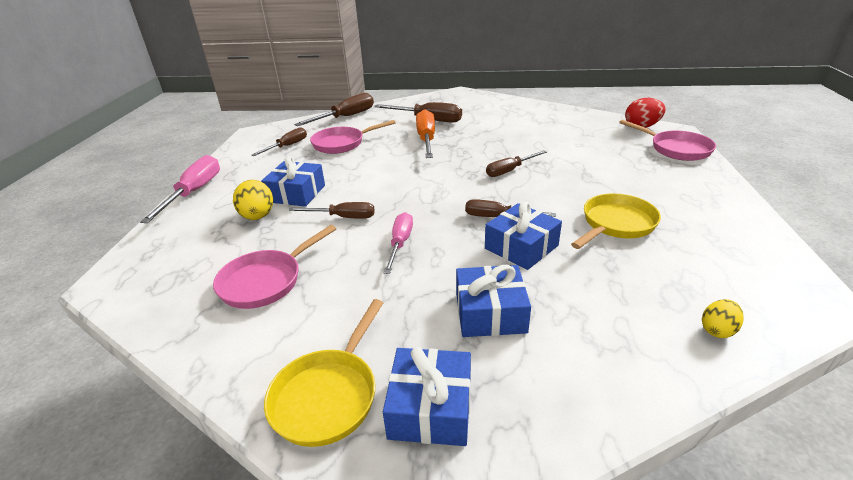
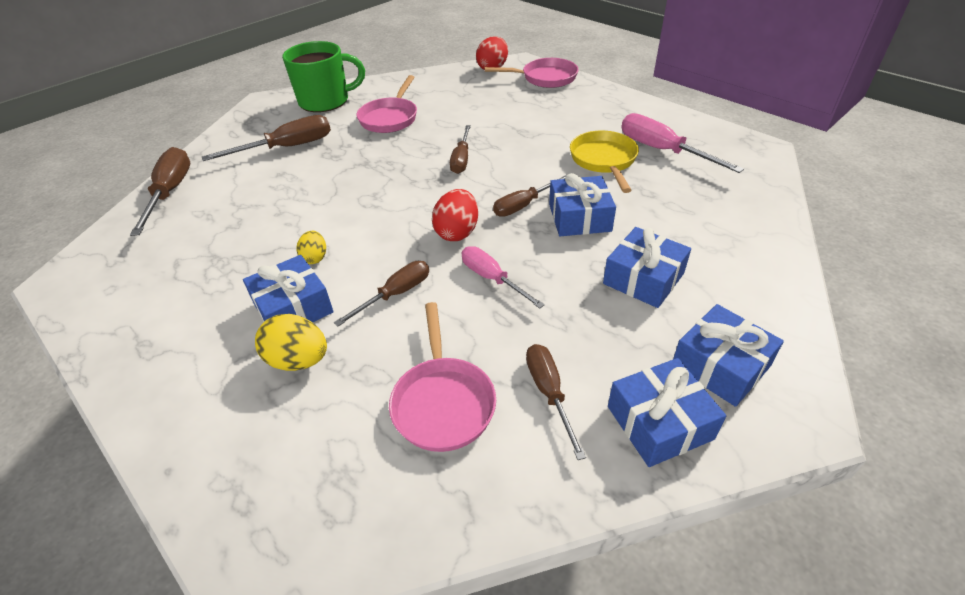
camera: 50 degrees left, 10 degrees up
(194, 192) = (138, 401): pink screwdriver -> pink screwdriver (662, 150)
(287, 146) = (159, 268): brown screwdriver -> brown screwdriver (549, 393)
(328, 395) = (659, 422): yellow pan -> blue gift
(342, 143) = (233, 225): pink pan -> pink pan (390, 118)
(426, 139) = (327, 169): orange screwdriver -> none
(430, 207) = (457, 232): none -> red egg
(490, 104) = (325, 101): none -> green mug
(717, 330) = (751, 196): yellow egg -> yellow egg (315, 258)

